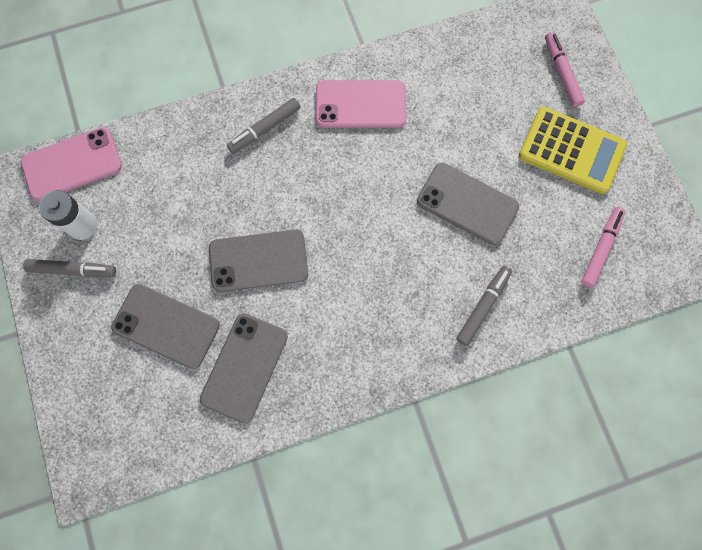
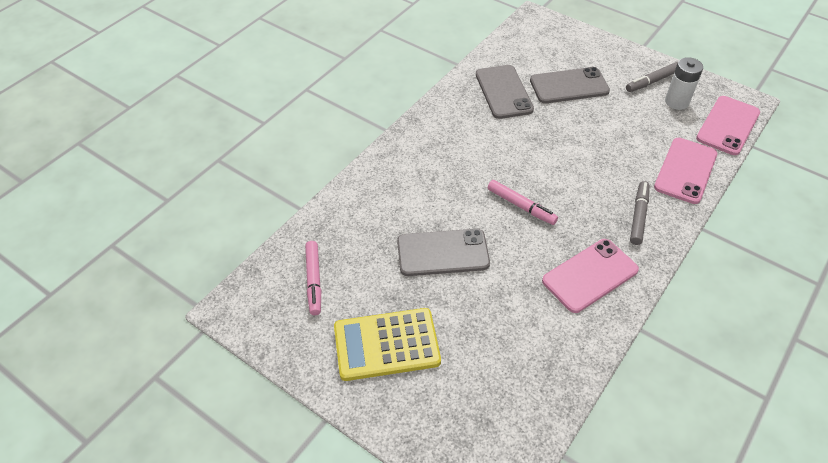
camera: 145 degrees right, 25 degrees down
(172, 144) = (685, 170): none -> pink phone
(258, 261) = (552, 141): grey phone -> none
(483, 306) = (380, 196): grey marker -> none
(561, 73) = (444, 415): pink marker -> pink marker (521, 206)

